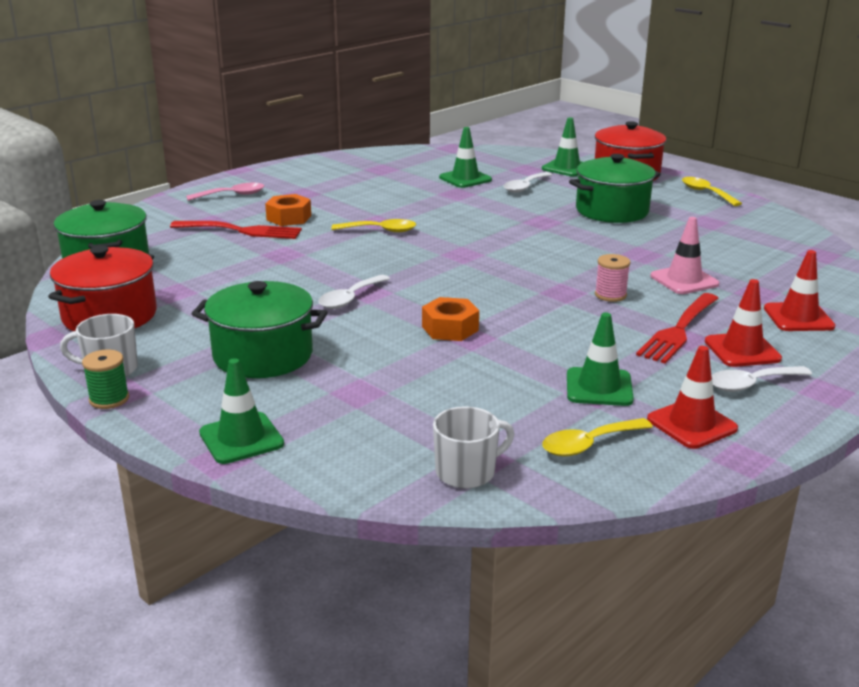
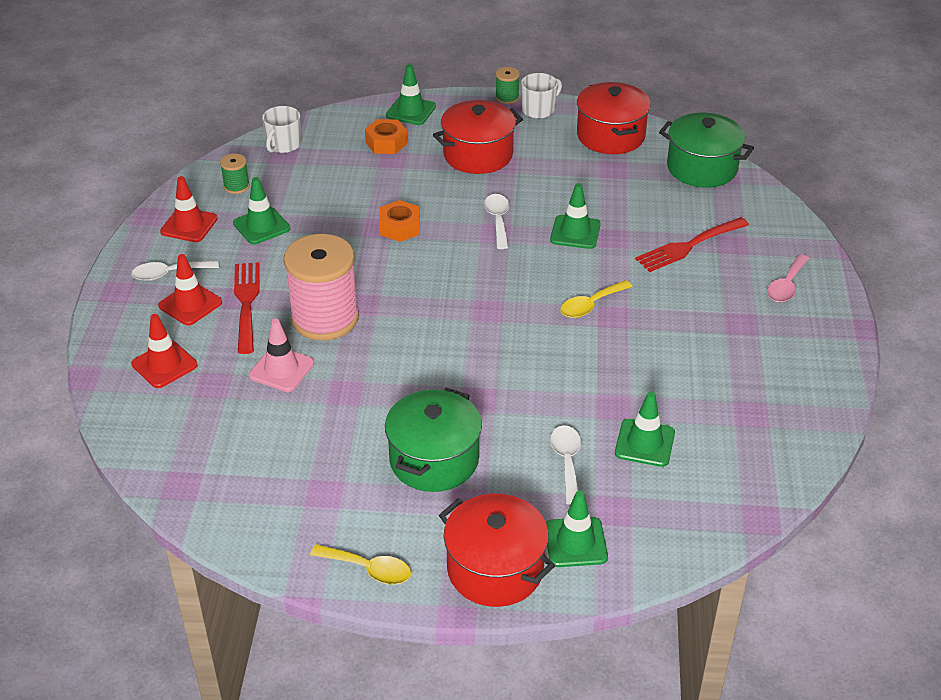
camera: 140 degrees right, 15 degrees up
(263, 355) = (478, 155): green pot -> red pot
(289, 218) = (686, 281): orange nut -> orange nut (386, 143)
(304, 267) = (575, 232): none -> green traffic cone
(589, 444) = (236, 186): yellow spoon -> green spool
(610, 295) = (325, 318): pink spool -> pink spool, size x2.34
(751, 384) = (169, 274): white spoon -> white spoon turned 135 degrees counterclockwise

